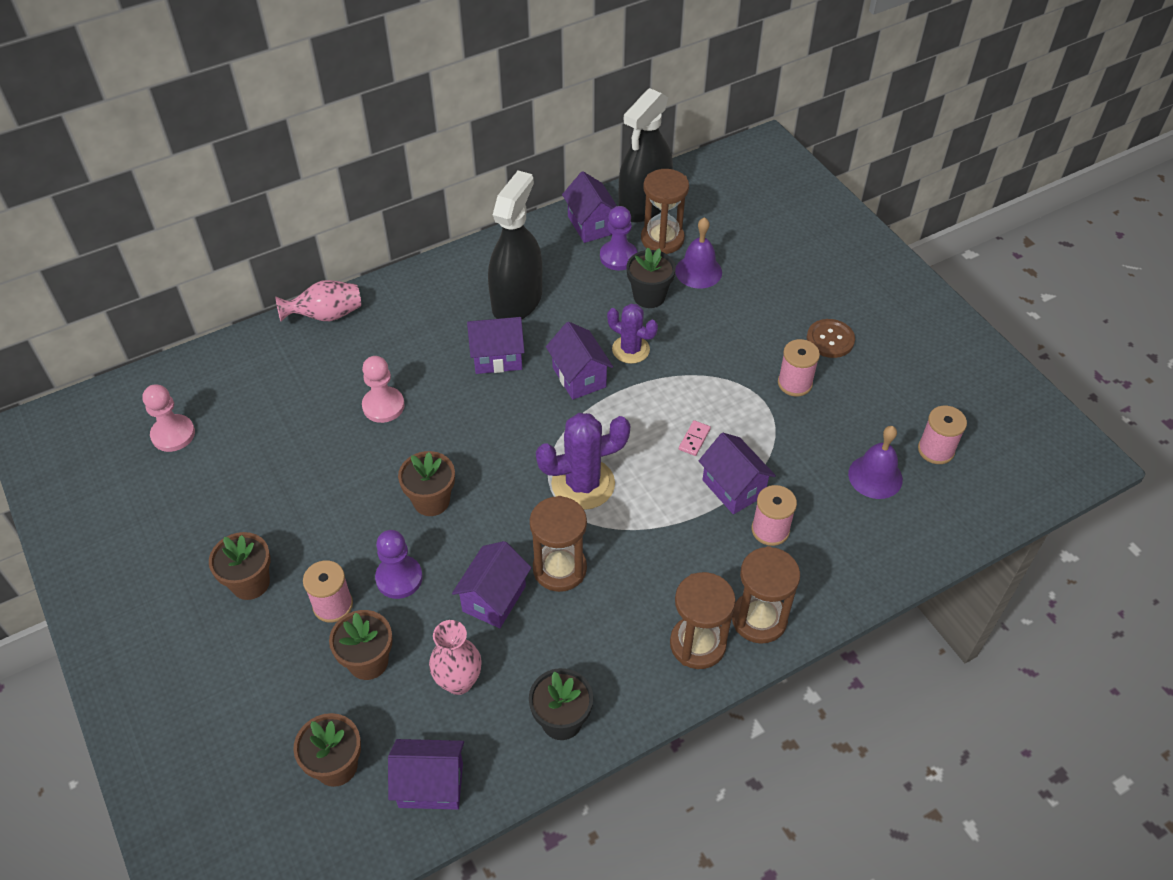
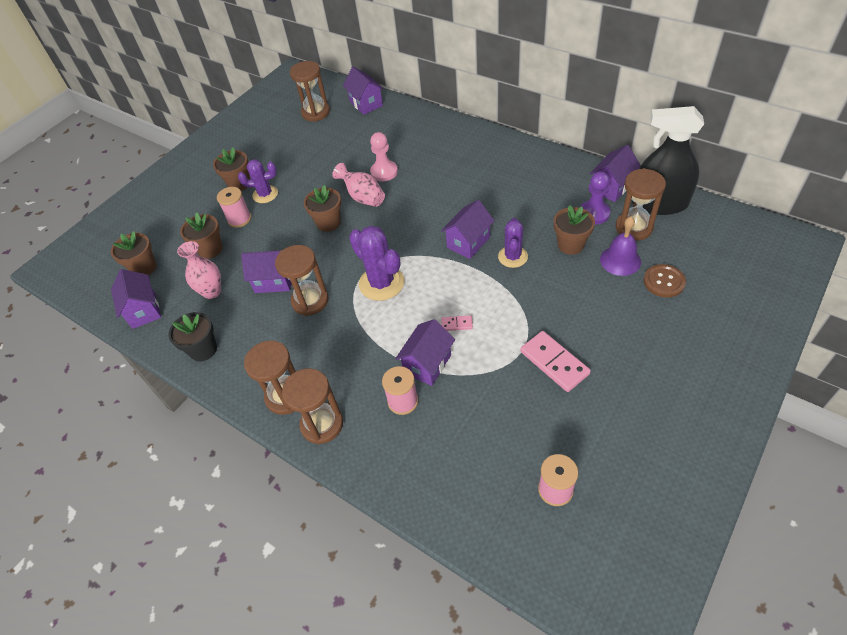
camera: 70 degrees right, 0 degrees up
(173, 434) = (315, 113): pink pawn -> brown hourglass
(306, 556) = (265, 194): none -> purple cactus
(326, 315) = (433, 119): pink vase -> pink vase (363, 197)
(399, 578) = (269, 235): purple pawn -> none
(497, 358) = (455, 199): purple house -> purple house (366, 104)
(517, 301) = (510, 185): black spray bottle -> none
(649, 296) = (570, 245): black flower pot -> brown flower pot
(794, 383) = (554, 362): pink spool -> pink domino
(830, 339) = (620, 368): brown button -> brown button (664, 282)
(875, 476) = (496, 453): purple bell -> none

